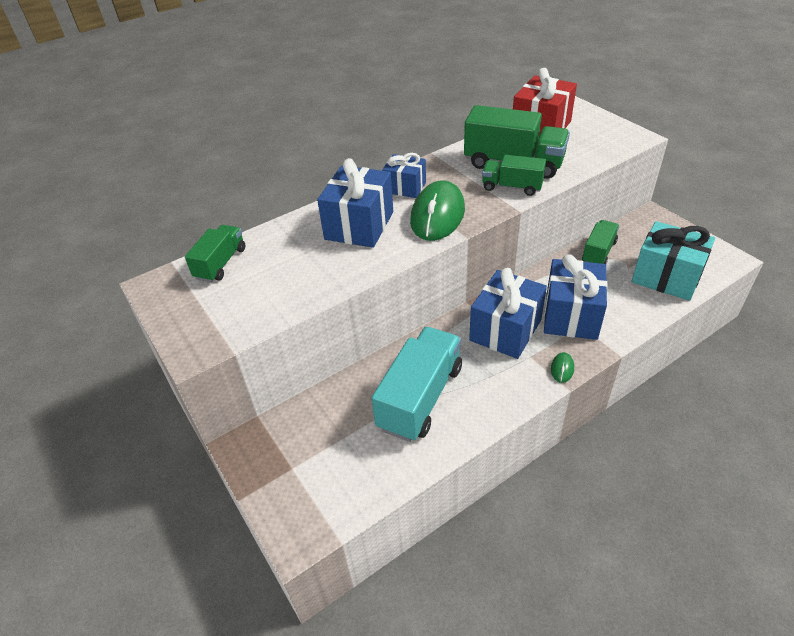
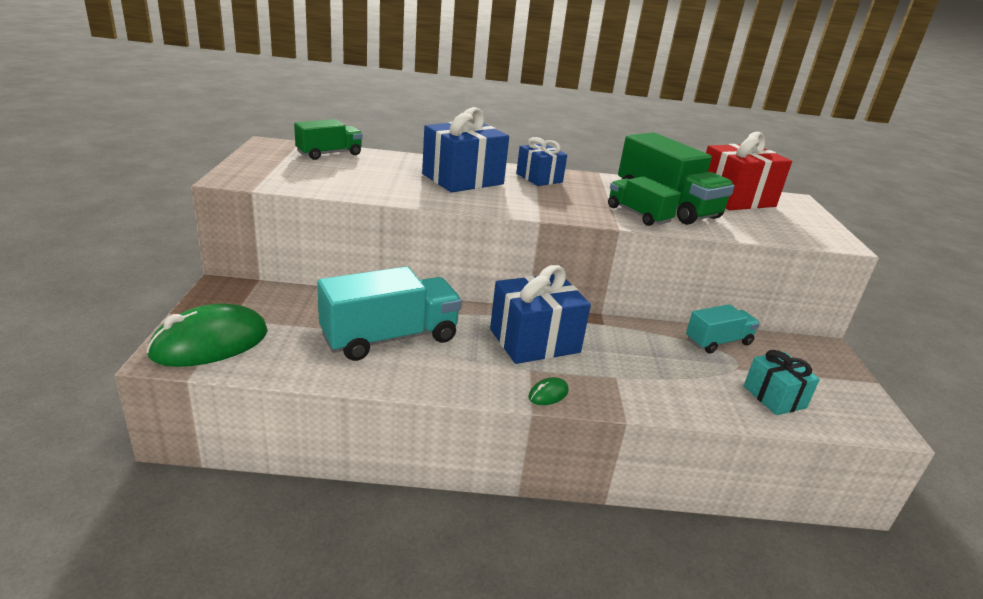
camera: 30 degrees right, 15 degrees down
(437, 215) = (537, 200): green mouse -> green mouse (210, 343)
(571, 315) = (617, 366): blue gift -> none
(598, 252) = (718, 342): green truck -> turquoise truck
(666, 277) = (774, 397): turquoise gift -> turquoise gift, size x0.61

